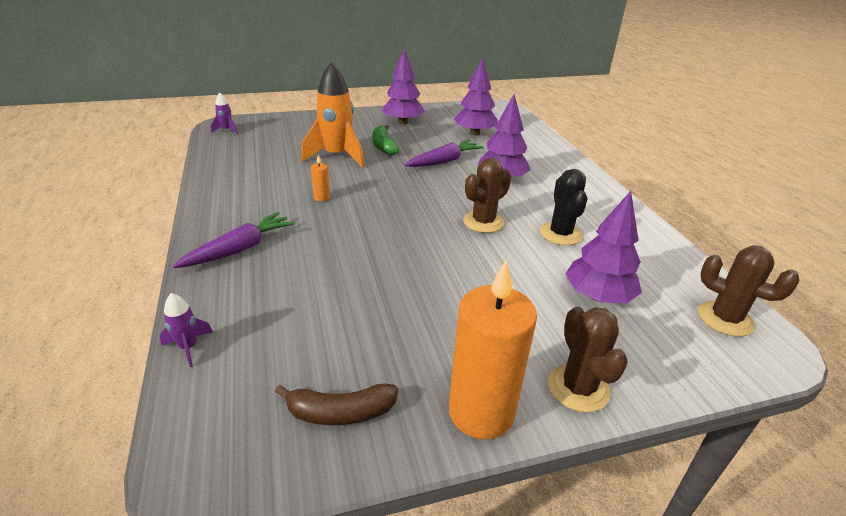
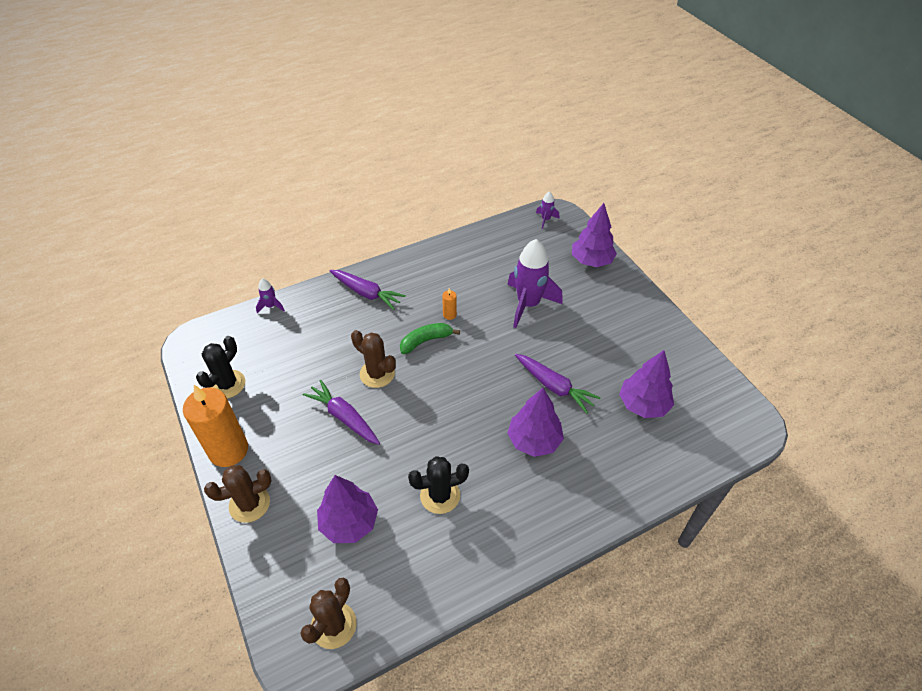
camera: 80 degrees right, 15 degrees up
(337, 156) = (528, 304): orange rocket -> purple rocket
(340, 412) = (227, 384): brown banana -> black cactus
(383, 146) = (566, 332): green banana -> green banana (426, 341)
(403, 122) = (637, 335): purple tree -> purple tree (591, 261)
(446, 287) = (344, 417): none -> purple carrot
(483, 222) = (443, 432): brown cactus -> brown cactus (377, 374)

